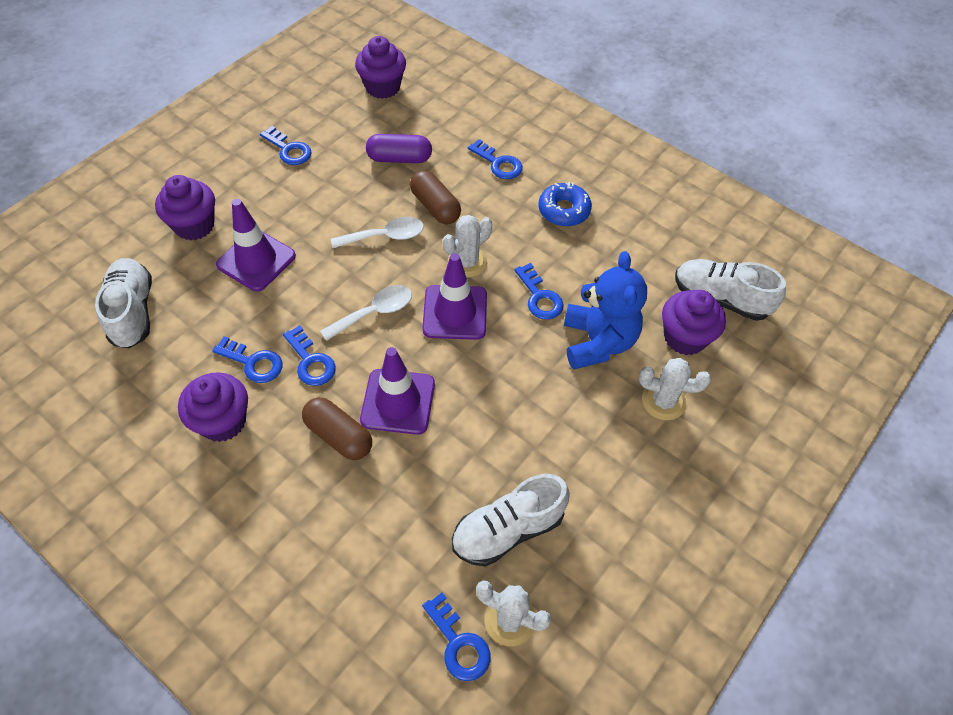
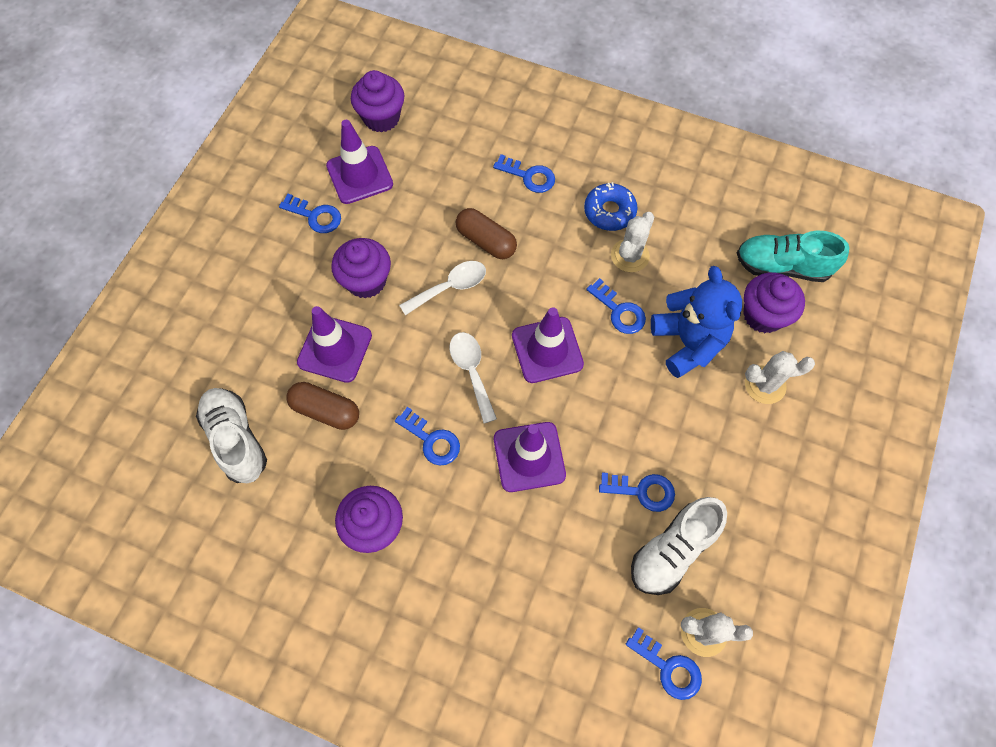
camera: 15 degrees left, 10 degrees up
(194, 225) = (256, 328): purple cupcake -> purple cupcake (366, 281)
(253, 362) = (377, 457): blue key -> blue key (642, 491)
(339, 436) = (488, 507): brown capsule -> brown capsule (326, 410)
(343, 127) = (359, 175): none -> purple traffic cone
(374, 312) = (471, 371): white spoon -> white spoon turned 60 degrees counterclockwise
(399, 158) = (430, 196): purple capsule -> none
(467, 262) = (539, 293): white cactus -> white cactus (630, 256)
(720, 299) = (782, 266): white shoe -> turquoise shoe

